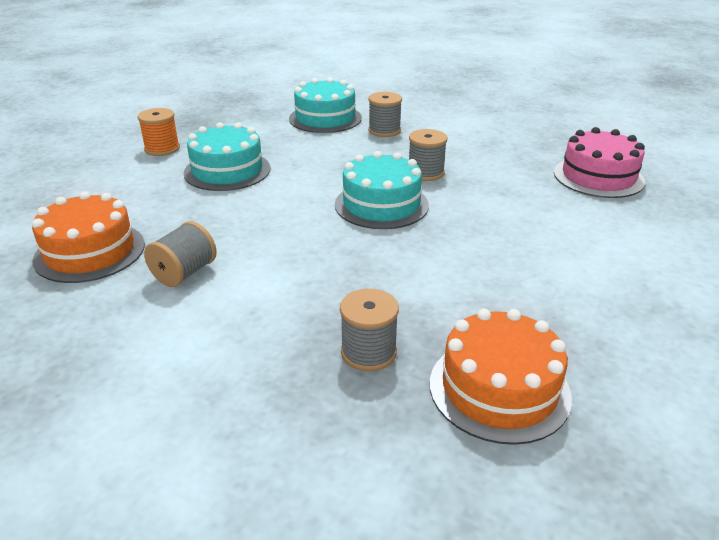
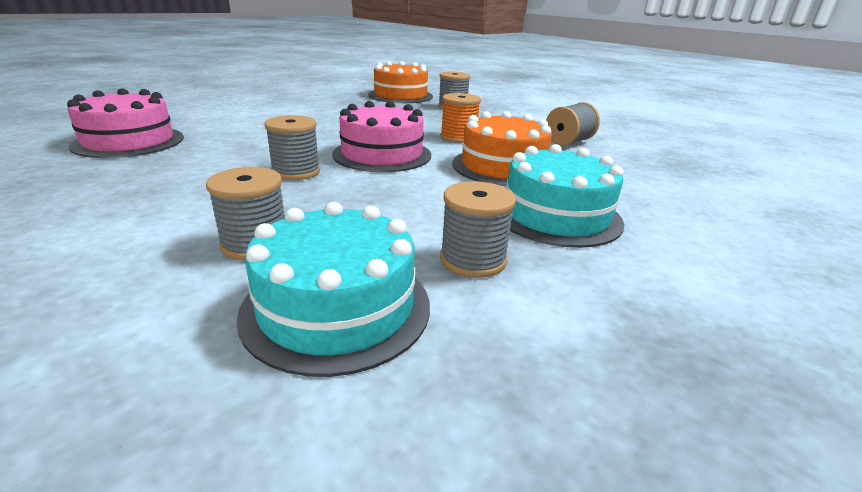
camera: 165 degrees left, 5 degrees down
(90, 252) = (663, 163): orange cake -> orange cake (503, 167)
(162, 149) = (700, 279): orange spool -> orange spool (458, 137)
(276, 140) = (473, 260): none -> grey spool
(381, 204) = (382, 154): turquoise cake -> pink cake

